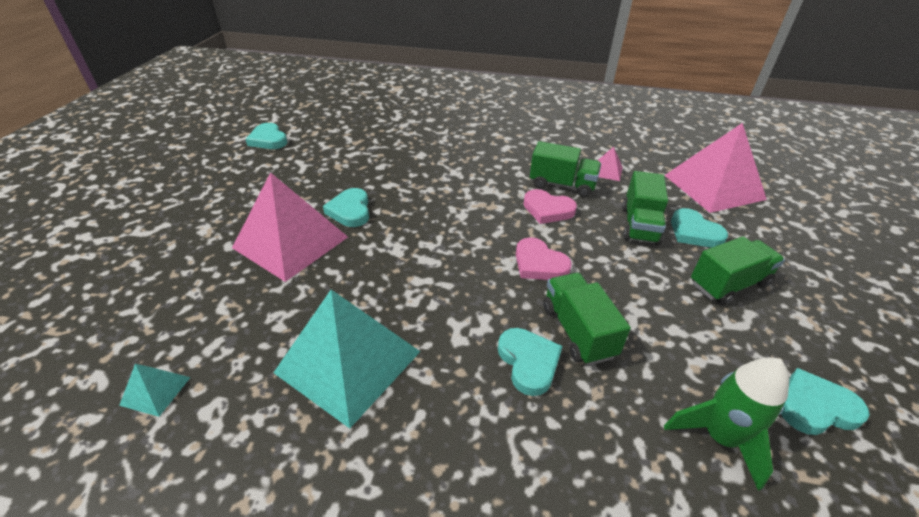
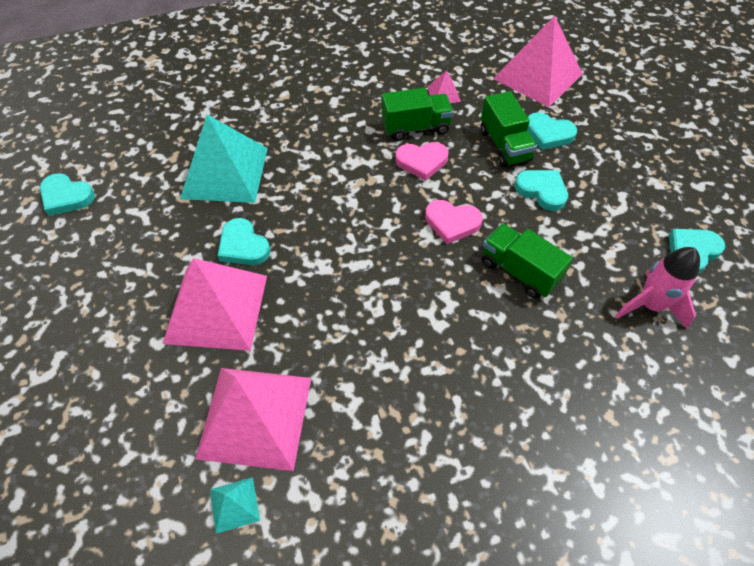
camera: 30 degrees left, 15 degrees up
(240, 331) = (255, 416): none -> pink pyramid
(348, 361) = (370, 390): turquoise pyramid -> turquoise pyramid (224, 172)
(528, 362) = (502, 316): turquoise heart -> turquoise heart (542, 191)
(719, 437) = (650, 305): green rocket -> pink rocket
(728, 284) = (596, 175): green truck -> none

